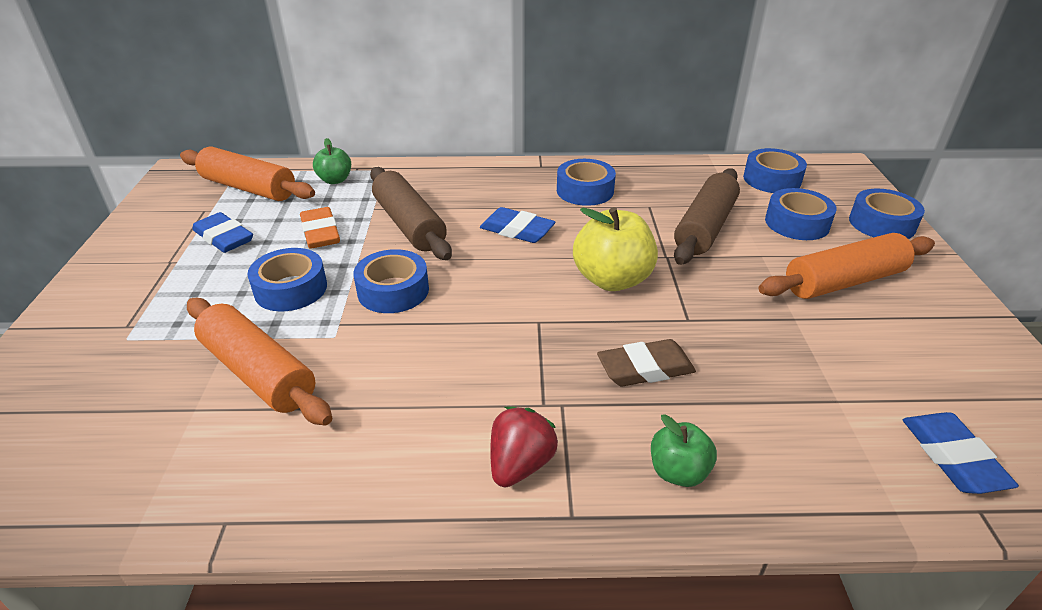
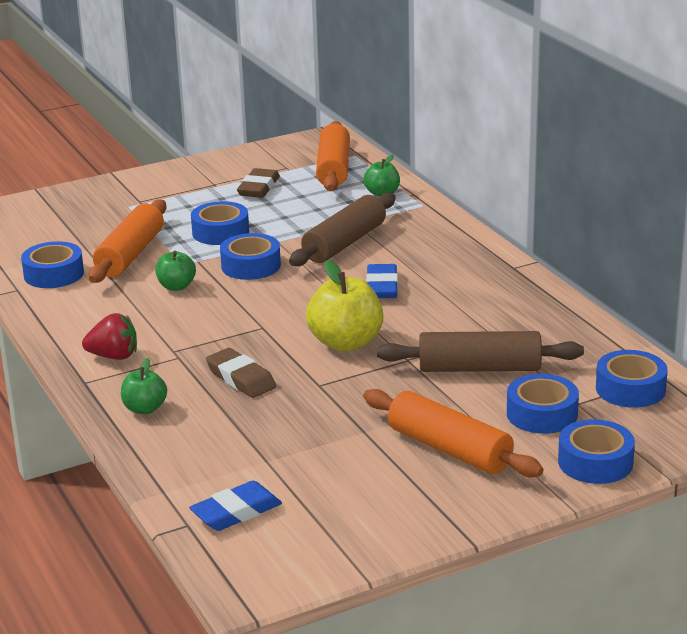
camera: 65 degrees right, 10 degrees down
(224, 237) = (258, 188): blue eraser -> brown eraser
(320, 233) = (299, 216): orange eraser -> none
(385, 357) = (176, 286): none -> green apple
(585, 191) = (487, 298): blue tape -> blue tape (54, 274)

